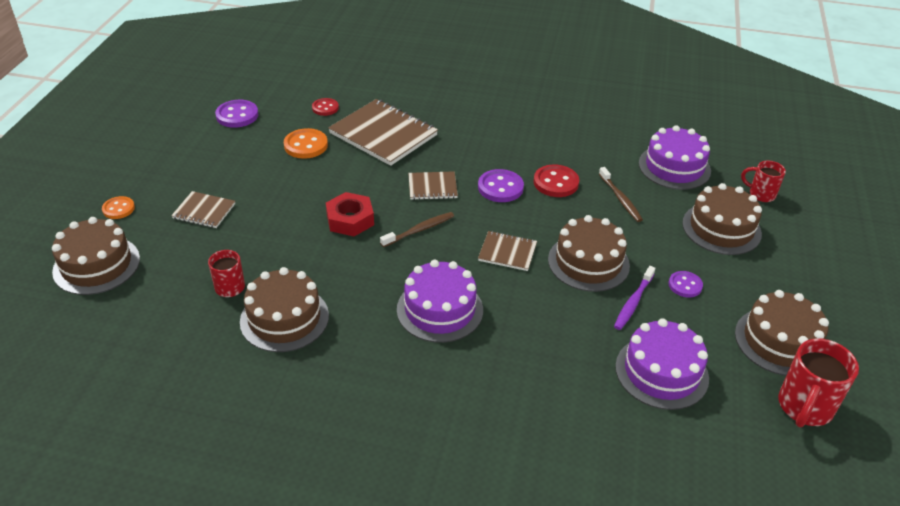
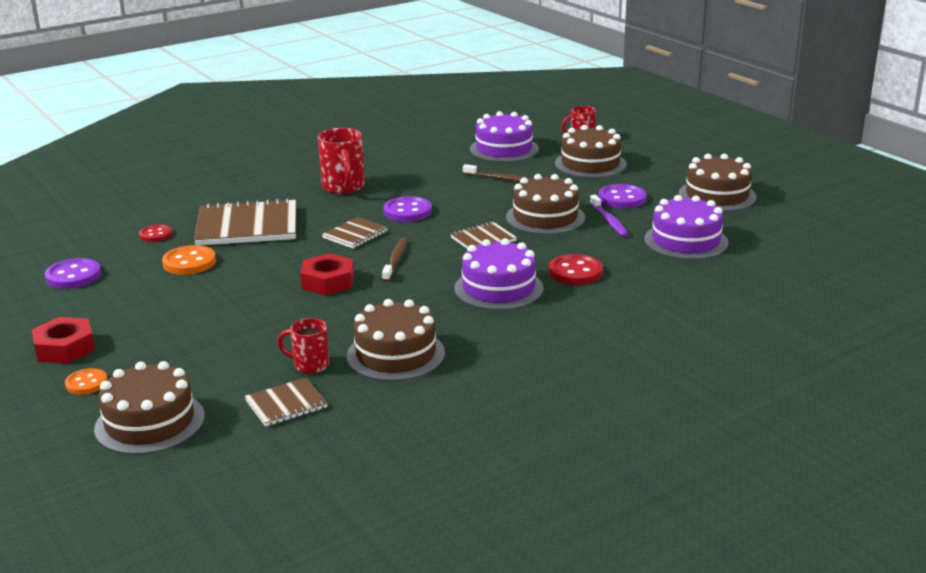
camera: 45 degrees left, 15 degrees down
(150, 172) = (65, 348): none -> red nut
(204, 211) = (182, 341): brown notebook -> brown notebook (286, 404)
(556, 183) = (442, 191): red button -> red button (575, 272)
(685, 285) = (622, 199): purple button -> purple button, size x1.55
(804, 408) = (779, 215): red mug -> red mug (343, 187)

